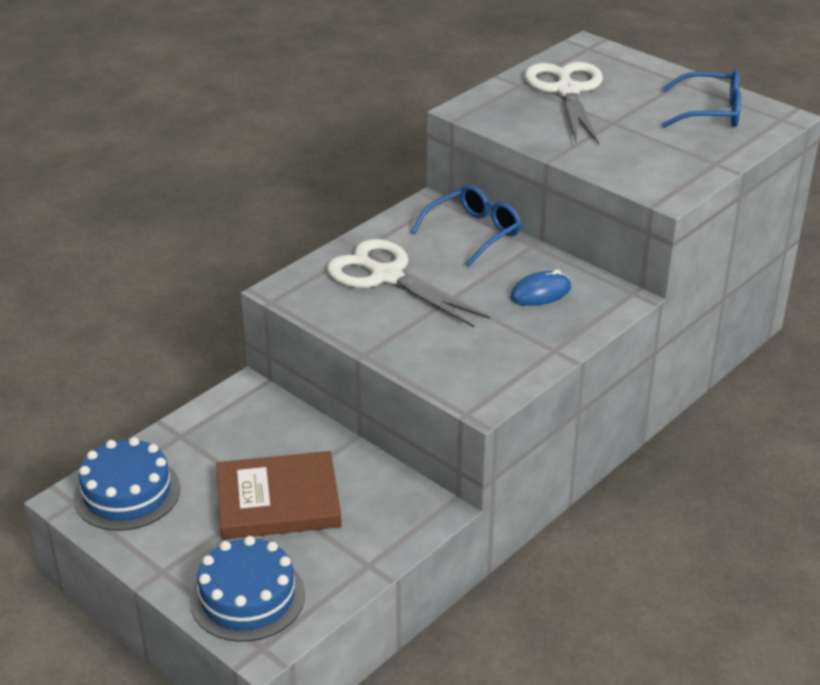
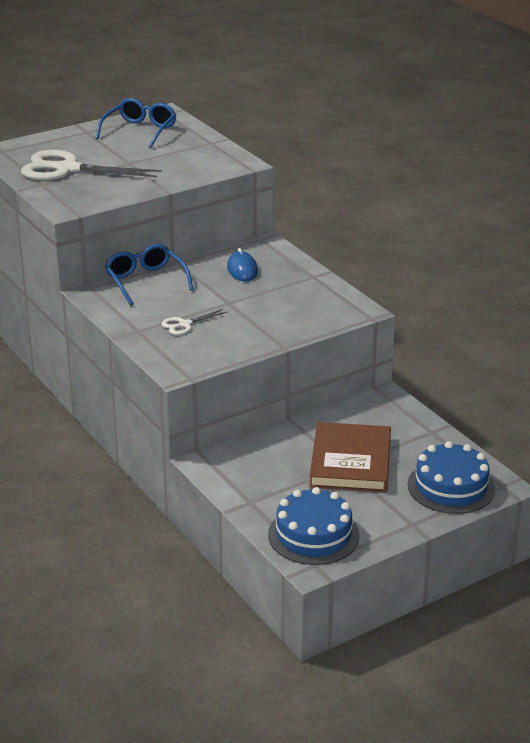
camera: 75 degrees left, 5 degrees down
(386, 276) = (184, 324): white scissors -> white scissors, size x0.46

